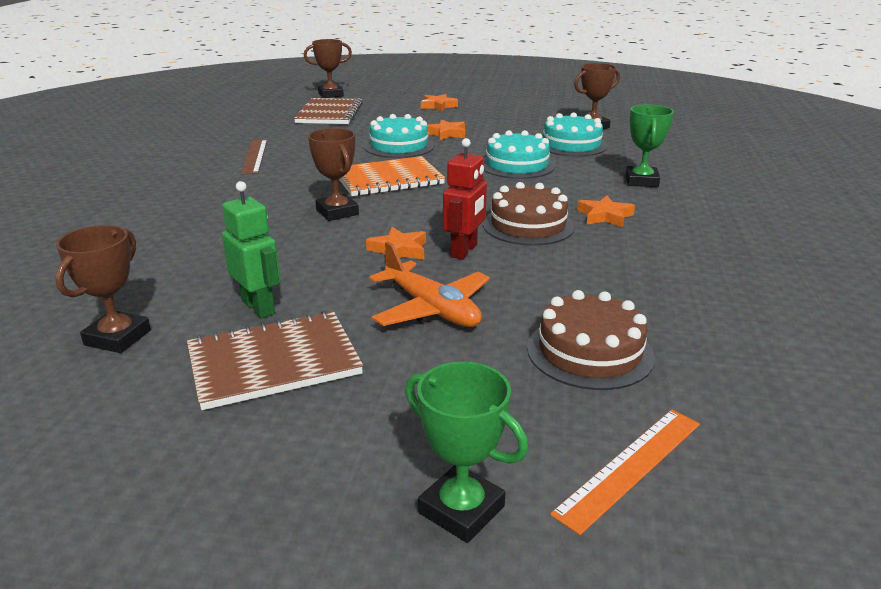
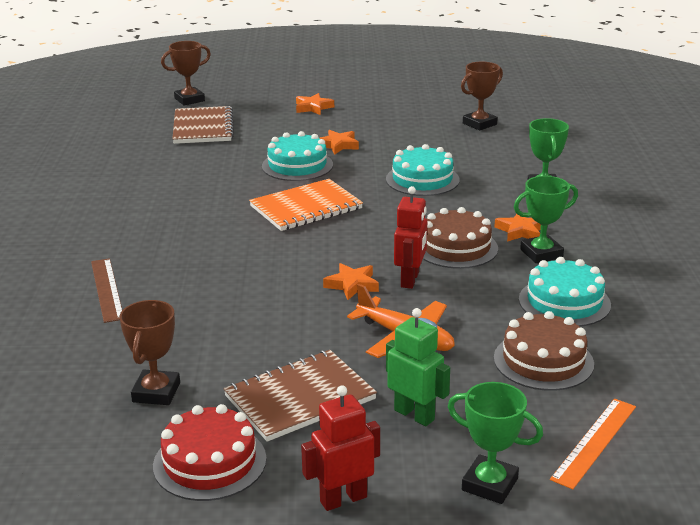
camera: 10 degrees left, 0 degrees up
(118, 427) = (209, 462): none -> red cake
(252, 502) = (343, 499): none -> red robot
(254, 156) = (156, 191): brown ruler -> brown ruler (107, 289)
(259, 307) = (259, 352): green robot -> green robot (414, 415)
(337, 212) = (276, 250): brown trophy -> none
(571, 145) = (466, 149): turquoise cake -> turquoise cake (564, 302)
(621, 238) = (541, 253): none -> green trophy

